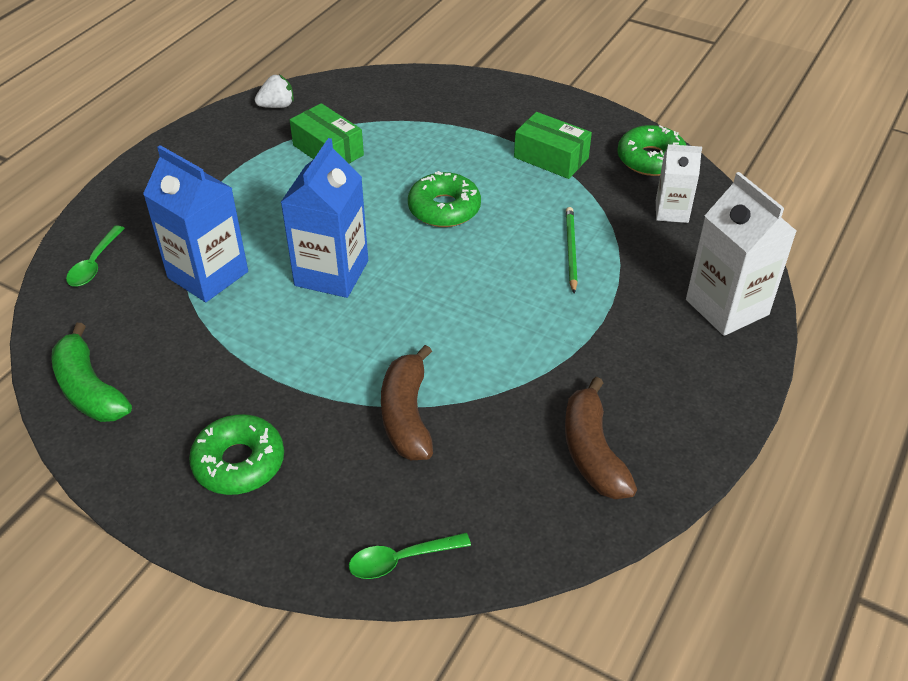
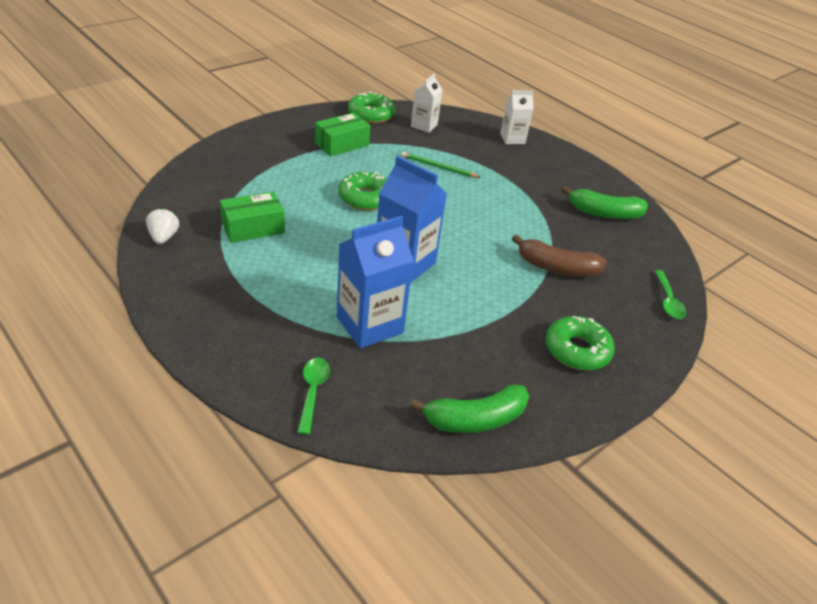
camera: 75 degrees left, 5 degrees down
(94, 264) = (313, 392): green spoon -> green spoon turned 120 degrees counterclockwise
(592, 452) = (604, 213): brown banana -> green banana
(727, 307) = (512, 139): white carton -> white carton, size x0.59

